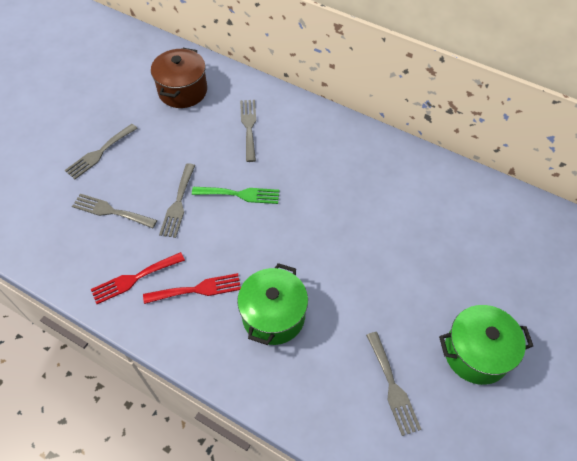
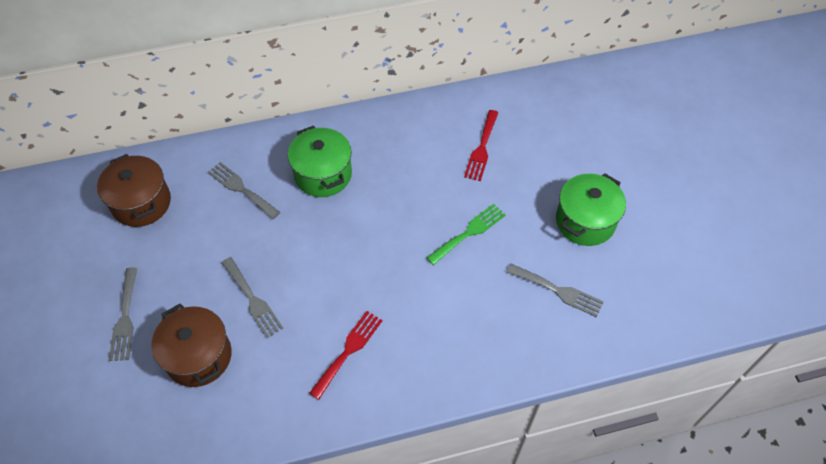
camera: 45 degrees left, 0 degrees up
(111, 211) = (198, 356): grey fork -> brown pot
(134, 279) = (286, 389): red fork -> red fork (482, 148)
(240, 194) = (298, 249): green fork -> green fork (469, 232)
(273, 316) = (428, 317): green pot -> green pot (323, 174)

